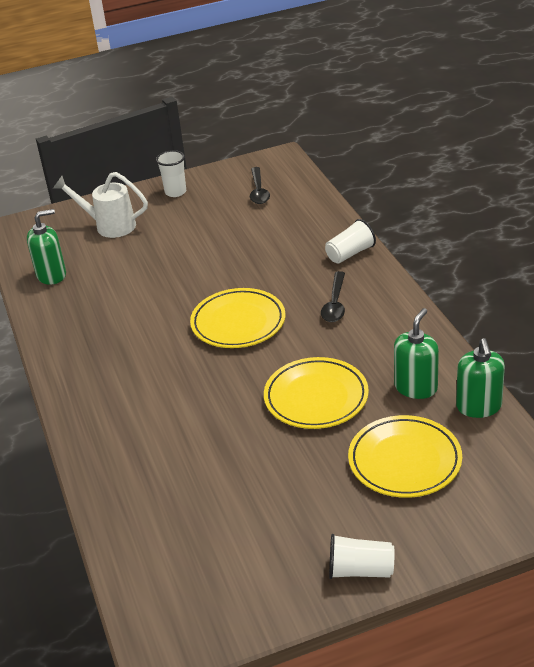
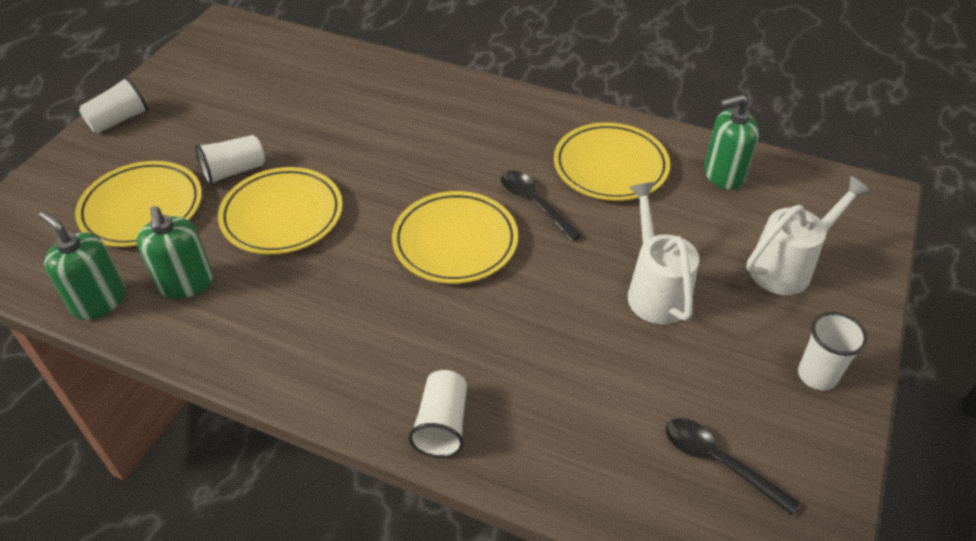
camera: 130 degrees right, 10 degrees up
(51, 275) = (723, 174): green soap dispenser -> green soap dispenser turned 60 degrees clockwise
(94, 313) = (610, 167): none -> yellow plate
(181, 249) = (655, 290): none -> white watering can
(314, 453) = (234, 171): none -> white cup
(335, 304) = (376, 331): black spoon -> black spoon (534, 203)

